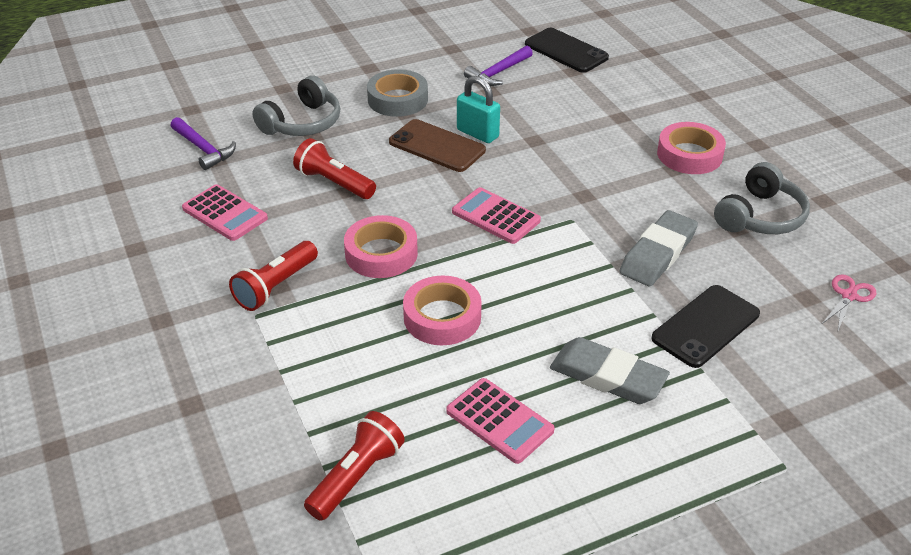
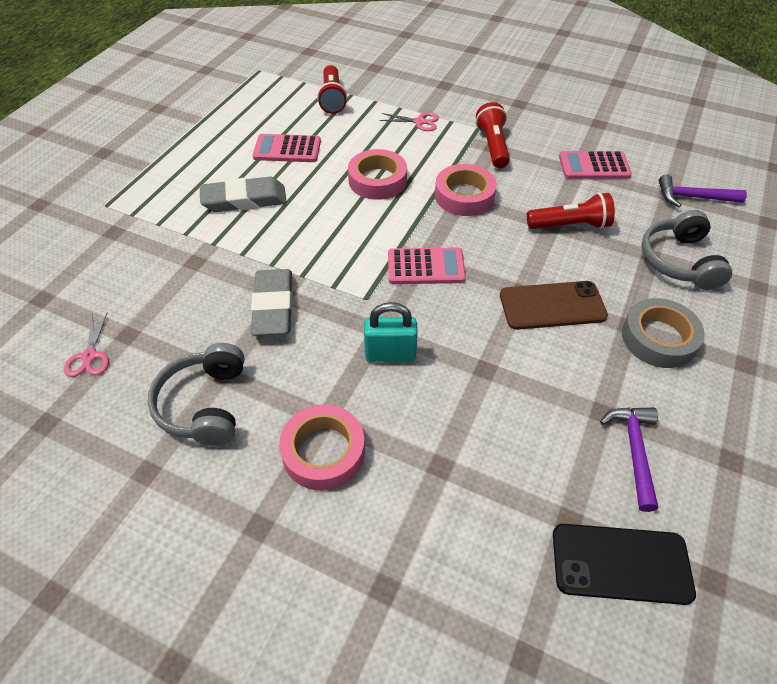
camera: 140 degrees right, 10 degrees up
(303, 365) = (419, 122): none -> pink scissors
(477, 133) = (540, 343): turquoise padlock -> turquoise padlock (390, 354)
(705, 326) = (199, 265): black phone -> none

